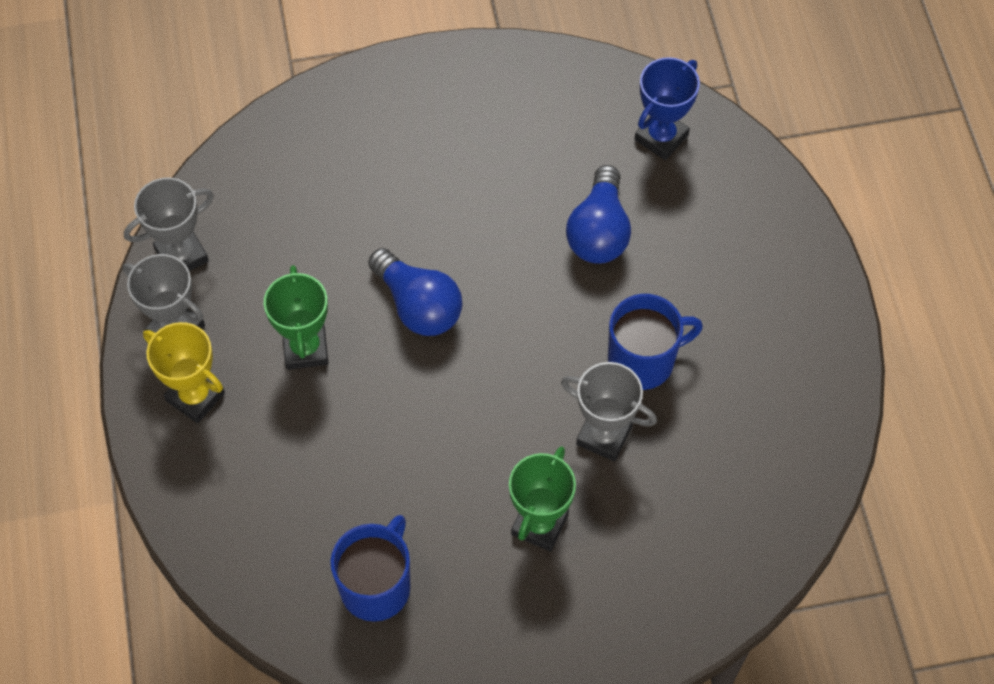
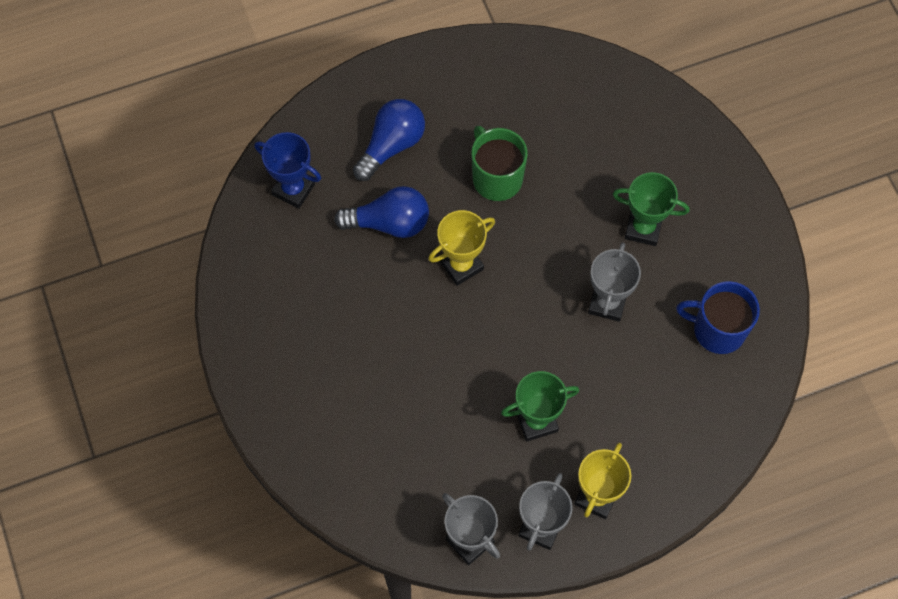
camera: 100 degrees left, 5 degrees up
(418, 306) = (481, 344): blue light bulb -> blue light bulb (391, 145)
(527, 301) = (461, 265): none -> yellow trophy
(604, 435) = (563, 196): grey trophy -> grey trophy (607, 303)
(642, 361) = (496, 178): blue mug -> green mug

